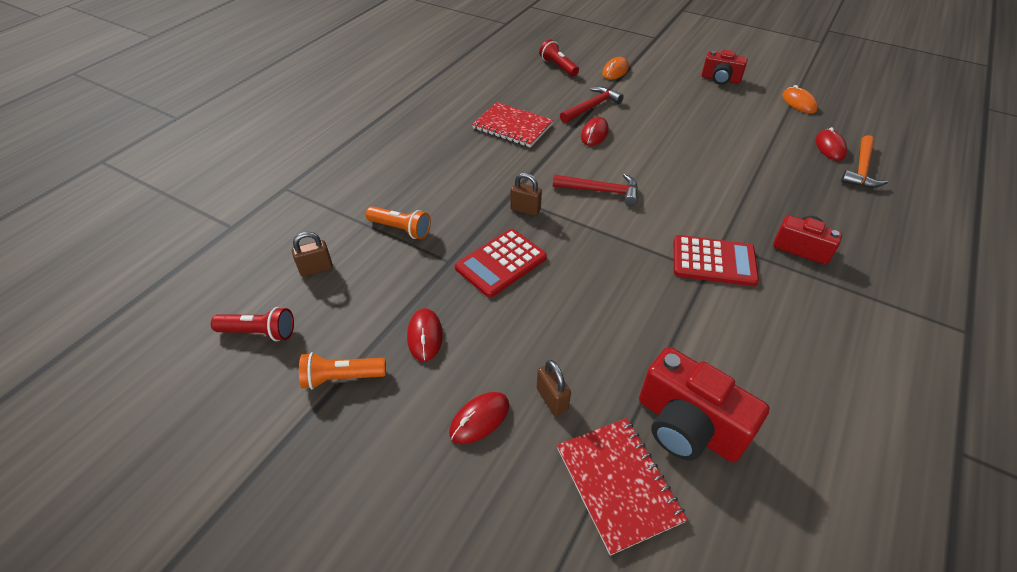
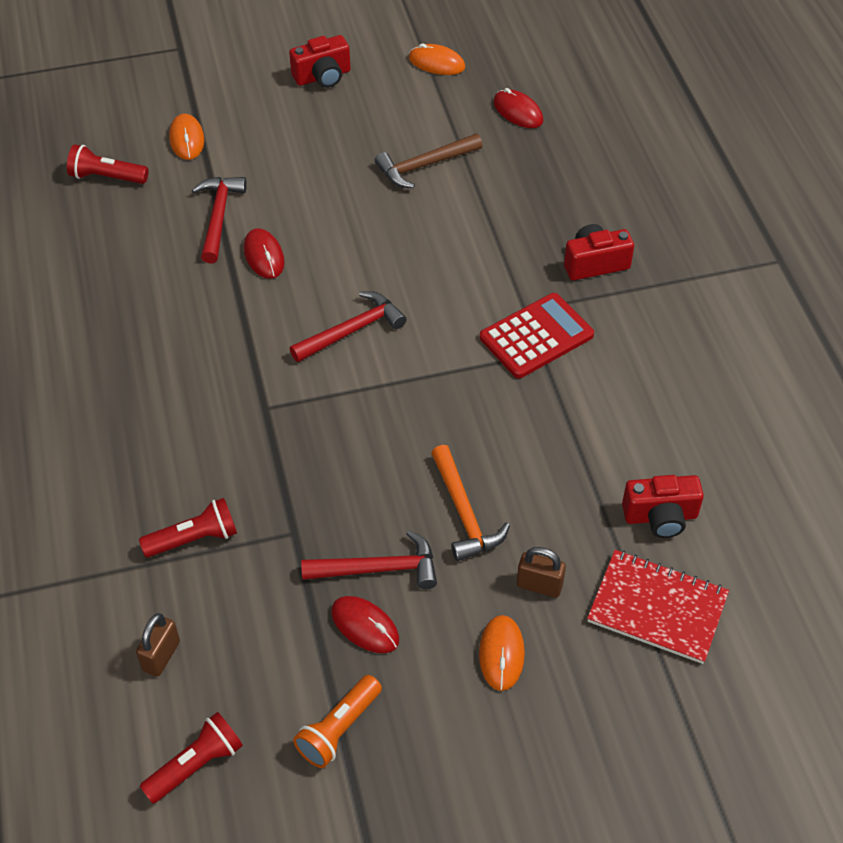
camera: 45 degrees left, 5 degrees up
(401, 229) = (194, 539): orange flashlight -> red flashlight
(469, 313) = (378, 569): none -> red hammer
(479, 419) = (501, 654): red mouse -> orange mouse
(501, 263) = (347, 493): red calculator -> none
(512, 126) = (156, 310): red notebook -> none
(525, 209) = (300, 412): brown padlock -> none
(687, 426) = (660, 517): red camera -> red camera, size x0.63
(736, 142) = (424, 166): none -> brown hammer
(861, 169) = (568, 124): orange hammer -> orange hammer (464, 513)

